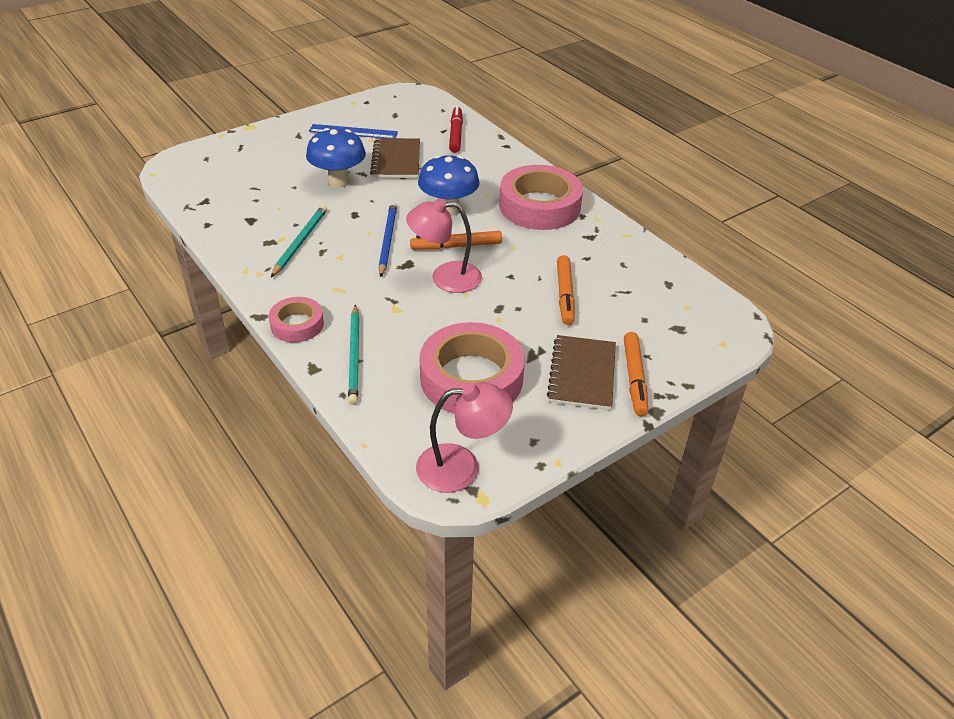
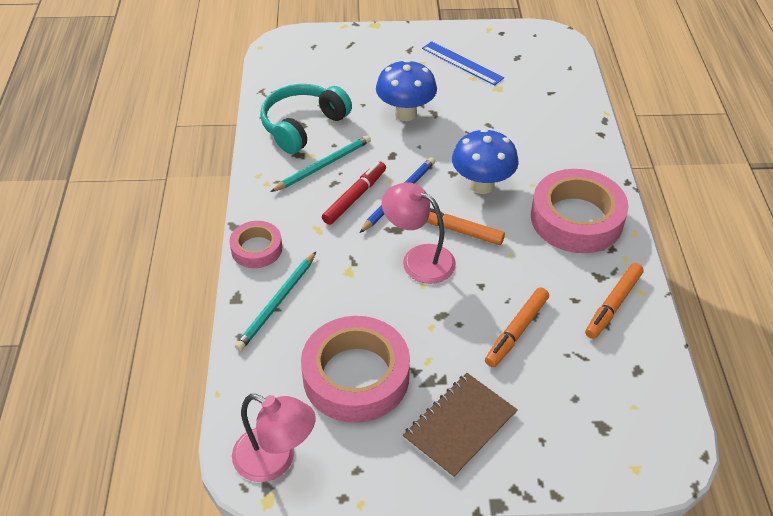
camera: 35 degrees right, 5 degrees up
(253, 220) = (303, 126): none -> turquoise headphones
(396, 160) = (477, 110): brown notebook -> none
(456, 134) = (560, 101): red marker -> red marker (355, 197)
(634, 378) = (507, 458): orange marker -> orange marker (613, 305)

